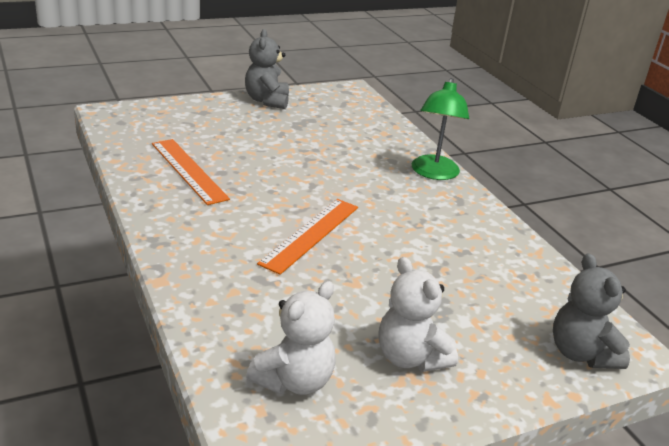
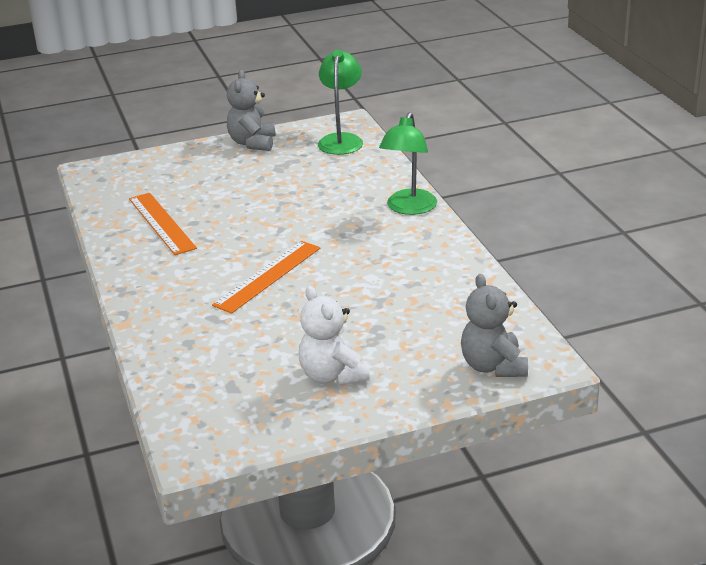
camera: 10 degrees right, 0 degrees up
(294, 381) = (226, 397): white teddy bear -> none
(350, 105) = (341, 140): none -> green lamp

